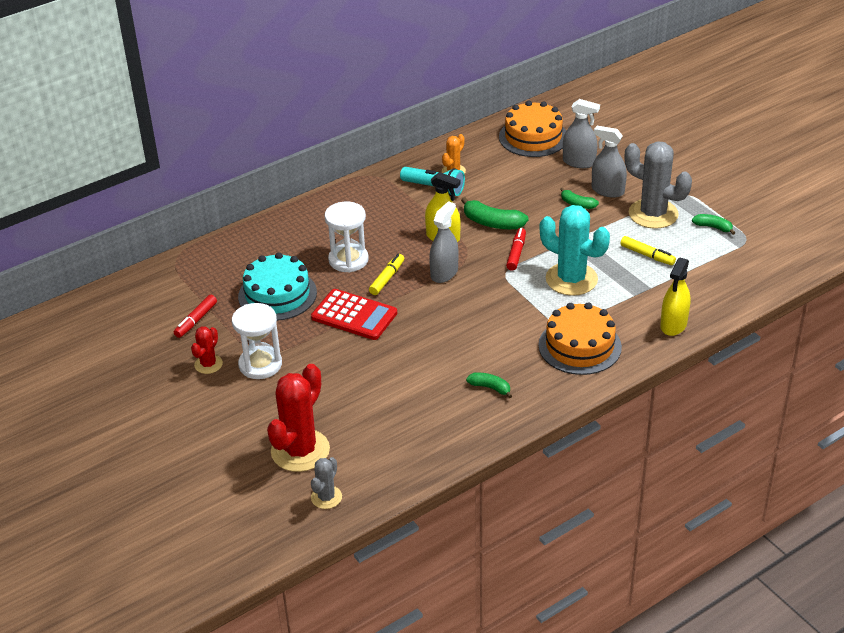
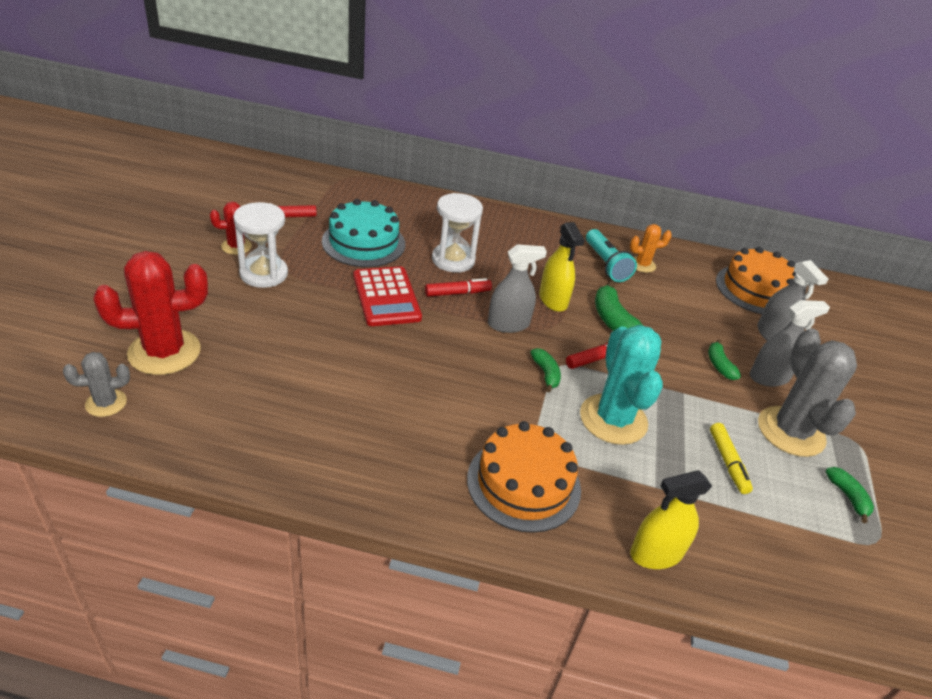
camera: 40 degrees right, 0 degrees up
(387, 278) = (457, 293): yellow marker -> red marker
(490, 388) = (382, 443): green banana -> green banana (545, 373)
(607, 190) = (769, 377): grey spray bottle -> grey spray bottle turned 90 degrees clockwise

